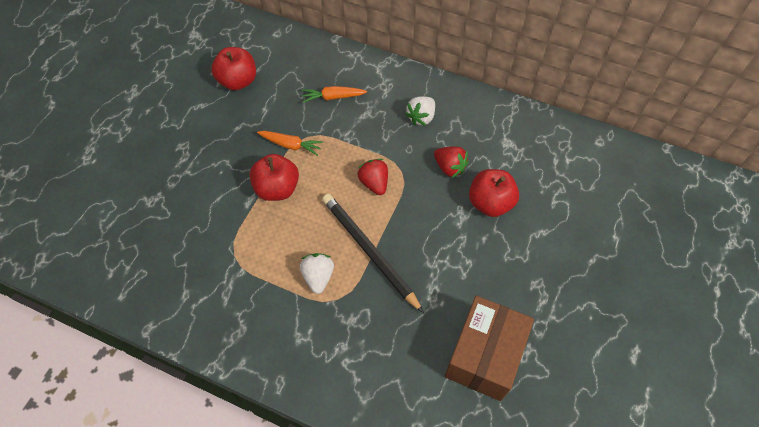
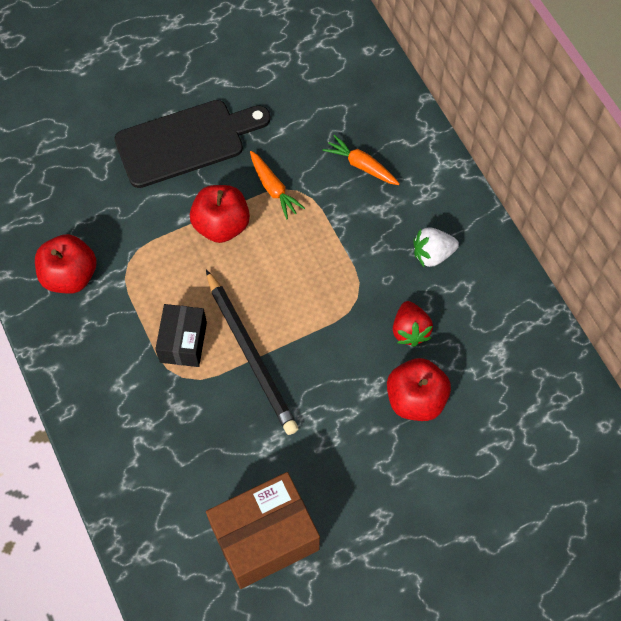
camera: 40 degrees right, 5 degrees up
(207, 155) = (186, 142): none -> black cutting board
(238, 81) = (282, 80): red apple -> red apple (70, 276)
(318, 277) = (183, 342): white strawberry -> black box
(369, 251) = (251, 354): black pencil -> black pencil turned 150 degrees clockwise
(374, 183) = (318, 289): red strawberry -> none

